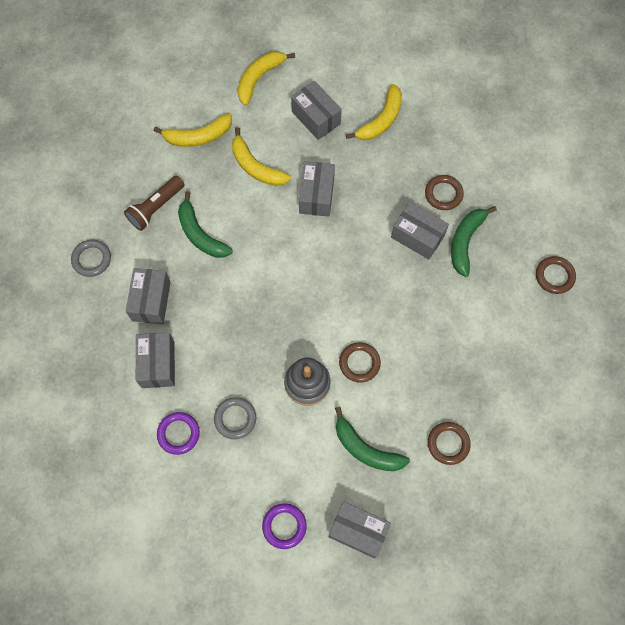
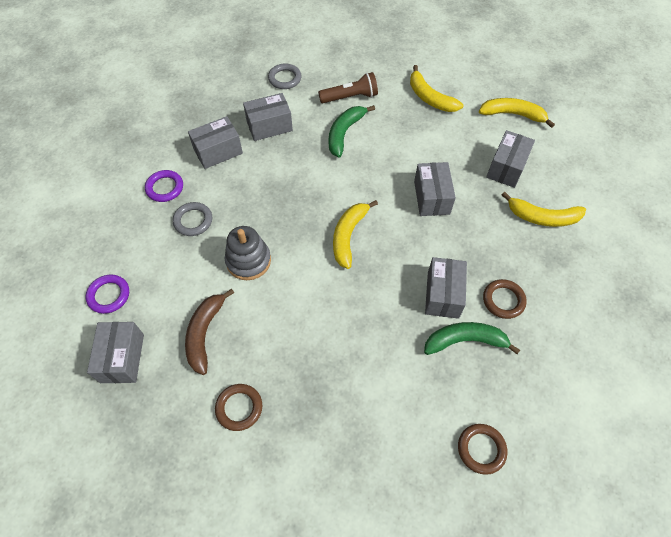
camera: 65 degrees right, 10 degrees down
(156, 208) = (350, 97): brown flashlight -> brown flashlight turned 150 degrees clockwise
(256, 167) = (429, 145): yellow banana -> yellow banana (348, 236)
(316, 195) = (431, 197): grey box -> grey box turned 75 degrees counterclockwise
(359, 363) = (287, 295): brown ring -> none
(366, 449) = (205, 333): green banana -> brown banana

